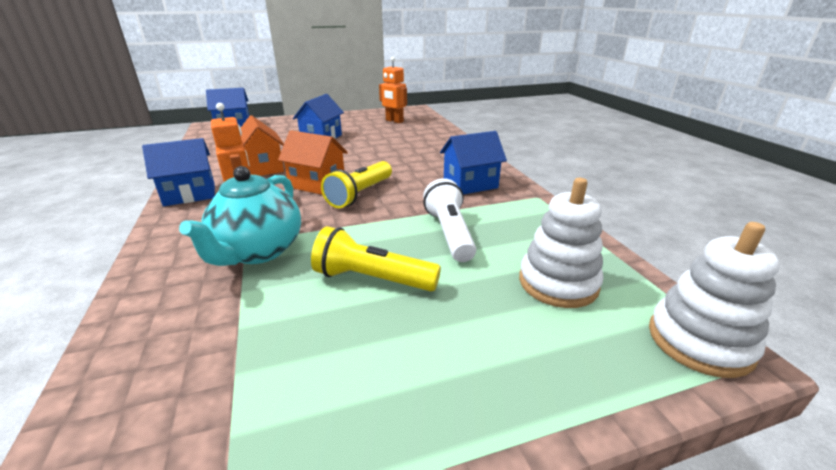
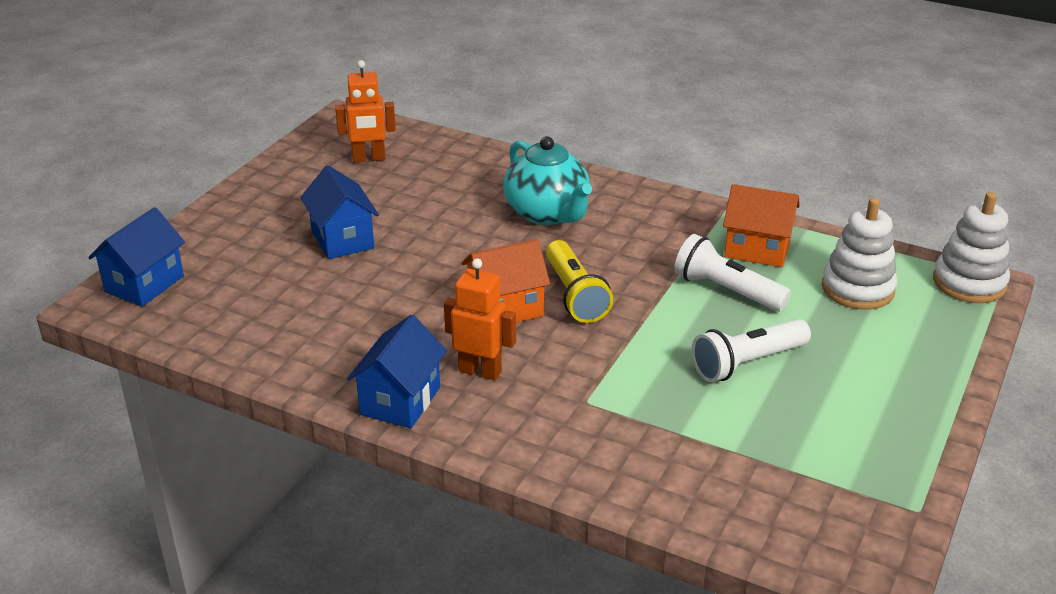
camera: 45 degrees left, 5 degrees up
(258, 251) = (619, 401): turquoise teapot -> turquoise teapot (547, 213)
(263, 168) = (389, 323): orange house -> orange house (757, 249)
(372, 279) = (747, 363): yellow flashlight -> white flashlight
(470, 184) = (649, 224): blue house -> none

